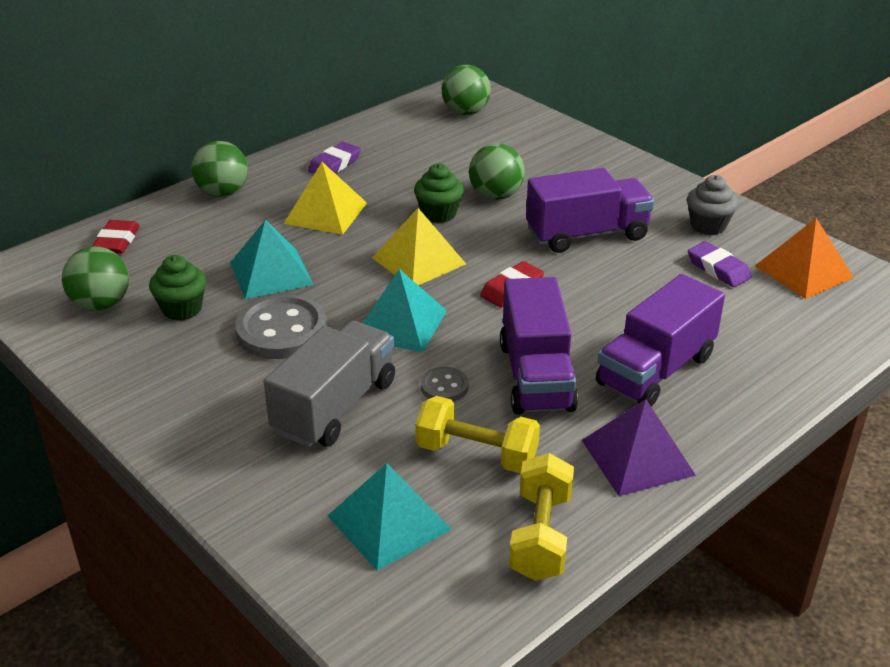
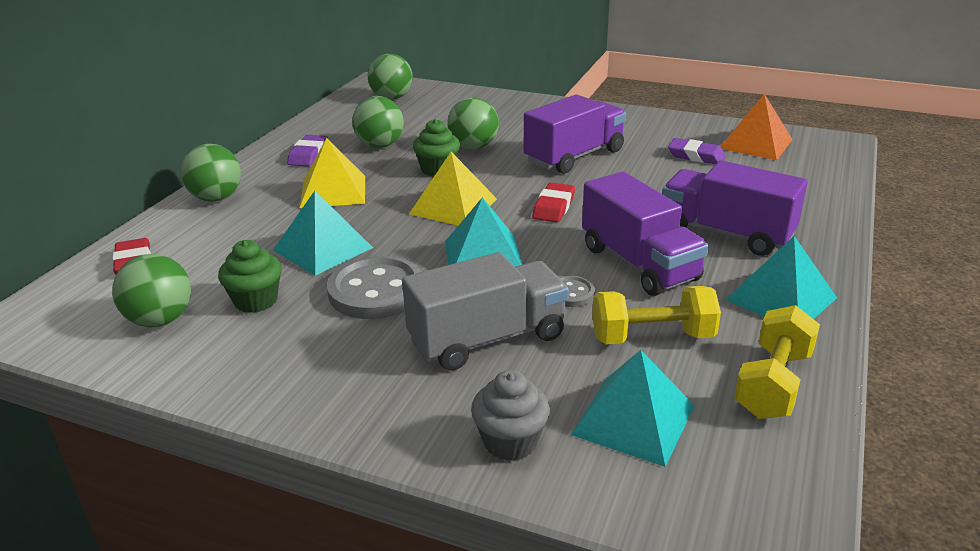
camera: 25 degrees left, 5 degrees down
(335, 407) = (487, 339): grey truck -> grey truck turned 60 degrees clockwise
(408, 170) = (380, 145): none -> green ball
(540, 536) = (773, 384): yellow dumbbell -> yellow dumbbell turned 45 degrees clockwise
(637, 457) = (781, 298): purple pyramid -> turquoise pyramid
(655, 370) = (726, 233): purple truck -> purple truck turned 105 degrees clockwise
(708, 226) = (658, 131): grey cupcake -> grey cupcake (510, 442)

